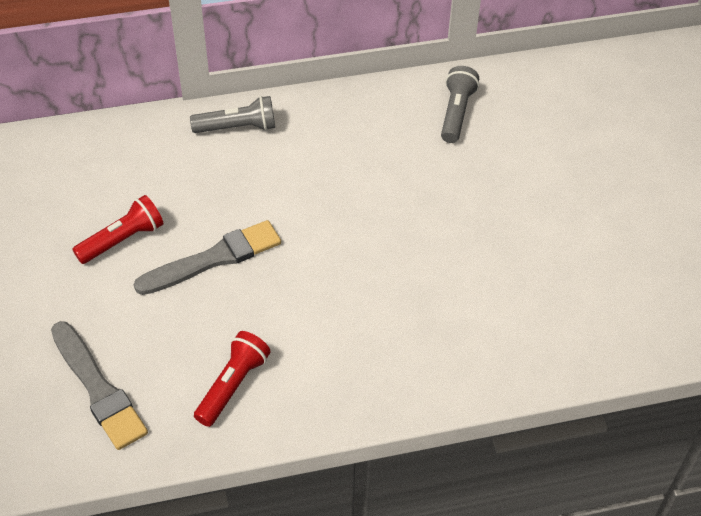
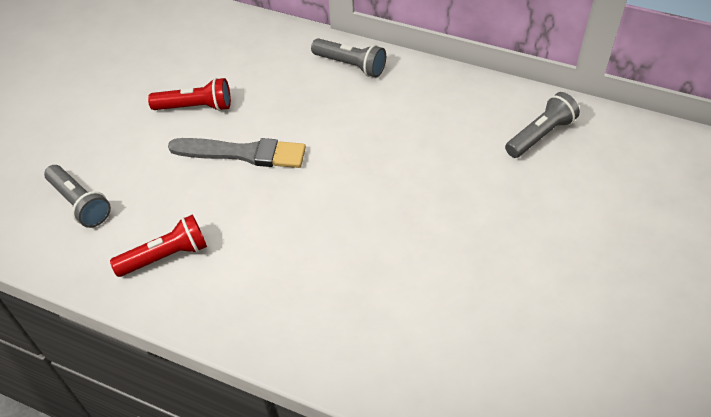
camera: 40 degrees right, 0 degrees up
(98, 388) = (80, 203): grey brush -> grey flashlight

